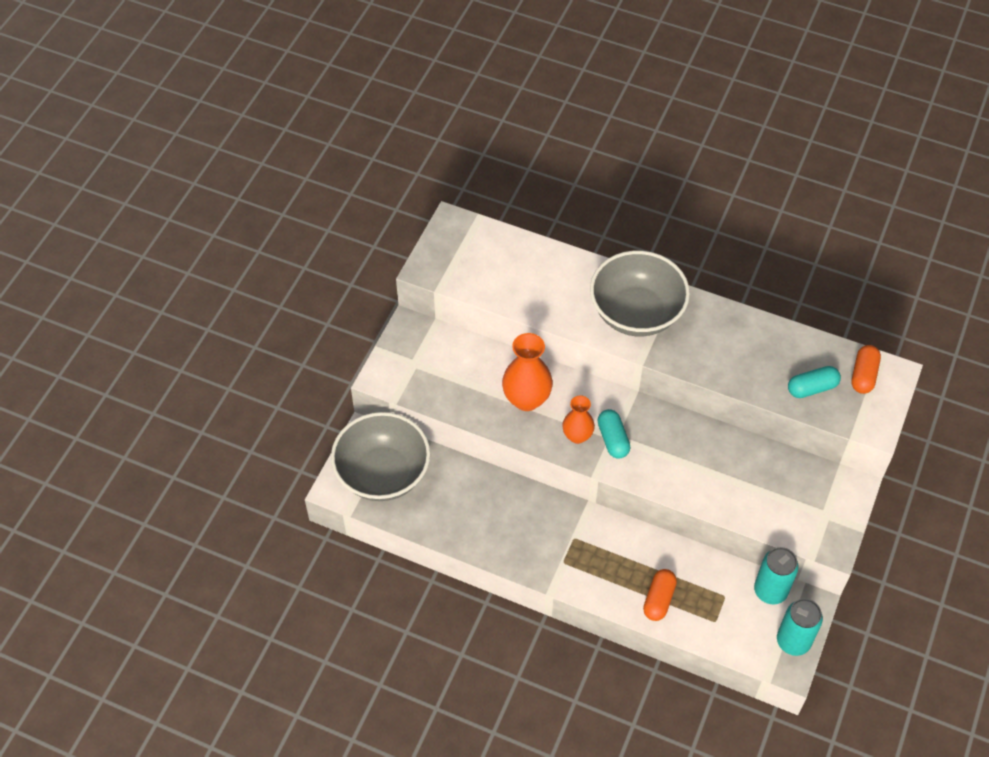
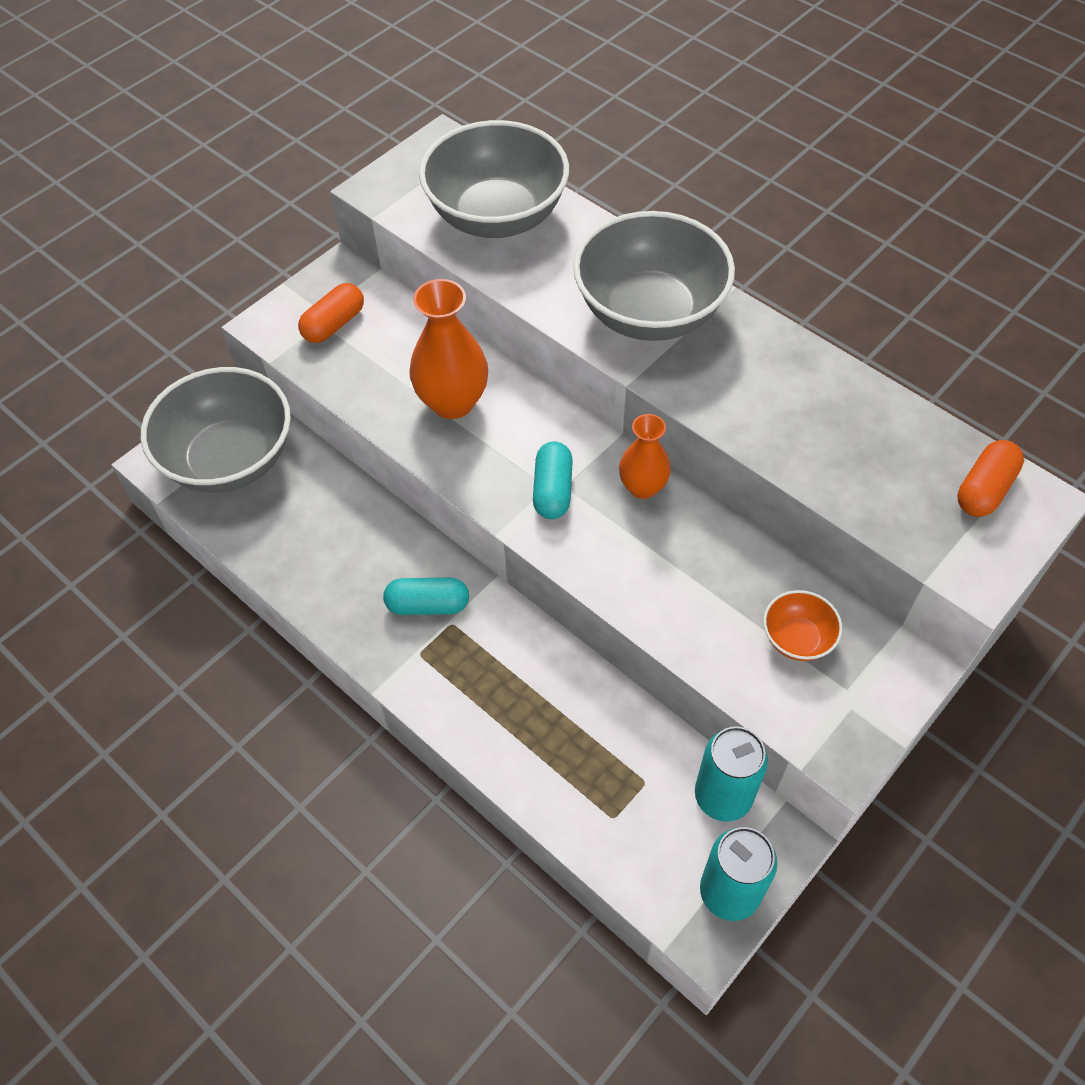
camera: 20 degrees right, 0 degrees up
(513, 270) = (497, 216): none -> grey bowl
(577, 436) = (502, 471): orange vase -> orange vase (642, 487)
(659, 599) = (538, 755): orange capsule -> orange capsule (334, 324)
(786, 488) = (797, 638): none -> orange bowl
(812, 388) = (888, 486): turquoise capsule -> turquoise capsule (428, 605)

